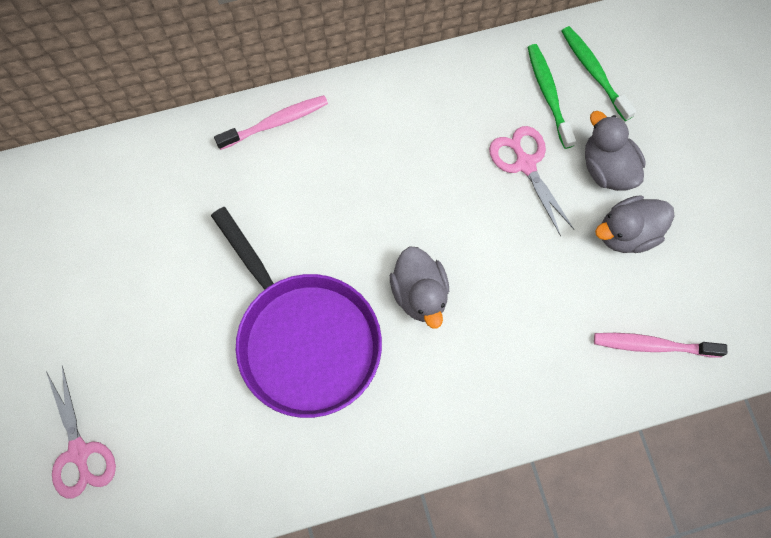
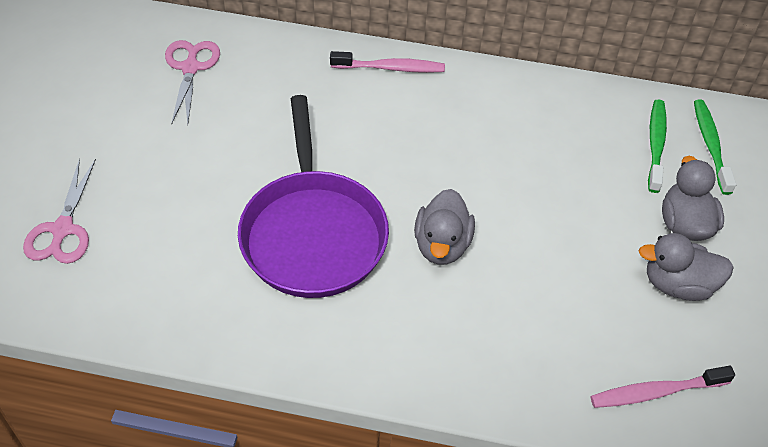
camera: 25 degrees right, 20 degrees down
(525, 164) = (603, 188): pink scissors -> pink scissors (191, 68)
(653, 345) = (656, 392): pink toothbrush -> pink toothbrush turned 45 degrees counterclockwise

